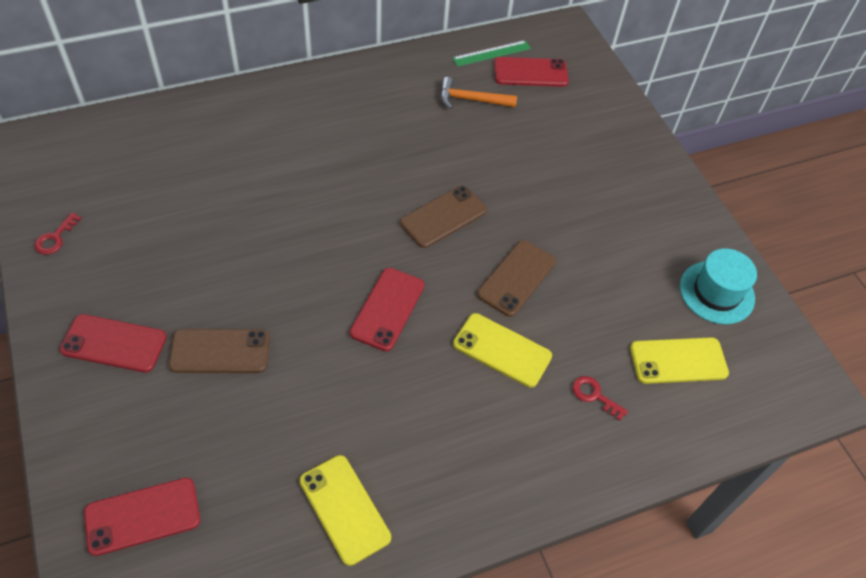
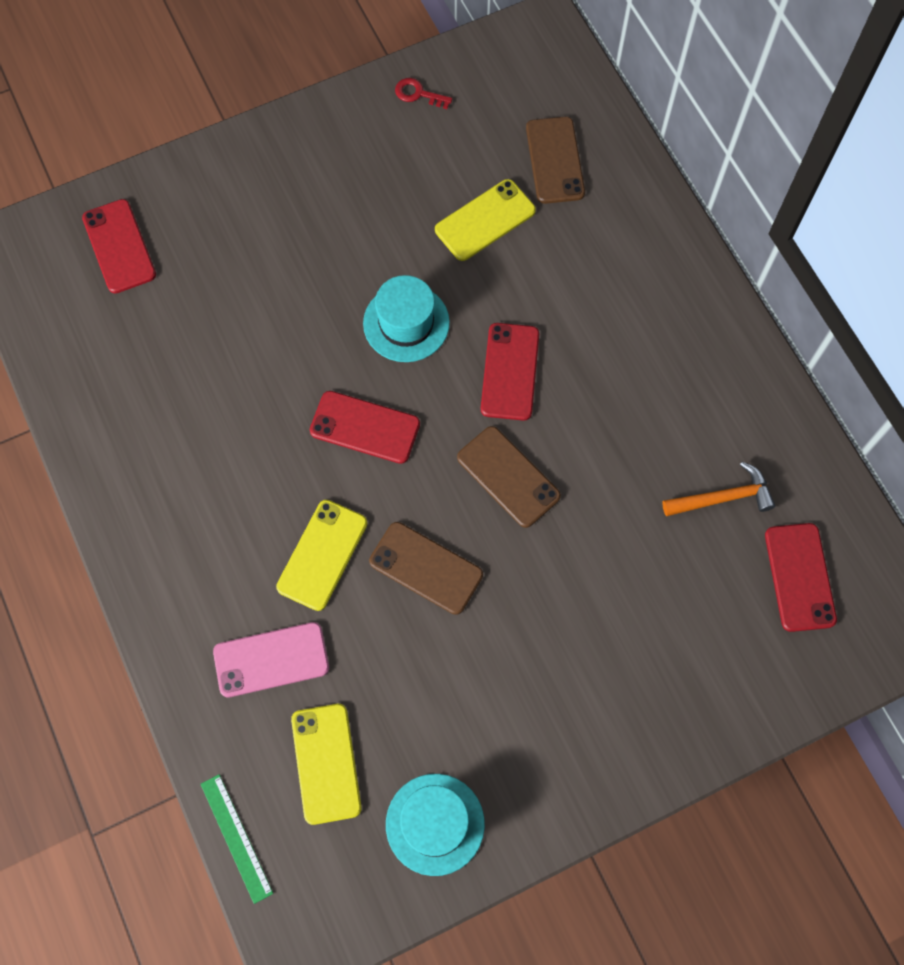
camera: 90 degrees right, 15 degrees up
(114, 343) = (296, 178): red phone -> red phone (510, 371)
(220, 351) = (295, 273): brown phone -> brown phone (554, 160)
(292, 270) = (406, 323): none -> turquoise hat
(345, 509) = (130, 414): yellow phone -> yellow phone (485, 220)
(471, 100) = (723, 497): orange hammer -> orange hammer turned 75 degrees clockwise
(491, 53) = (827, 520): green ruler -> green ruler (236, 838)
(594, 395) = (271, 659): red key -> pink phone

